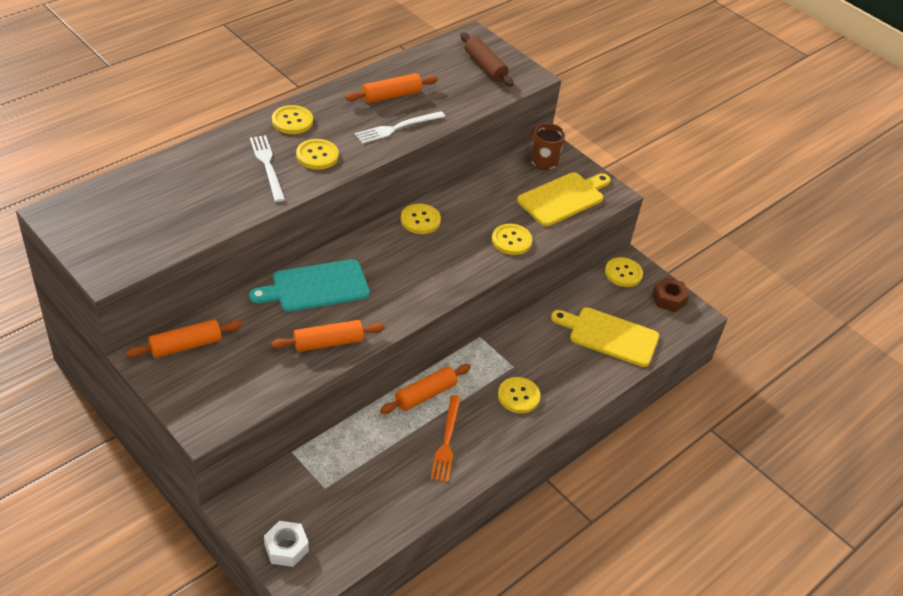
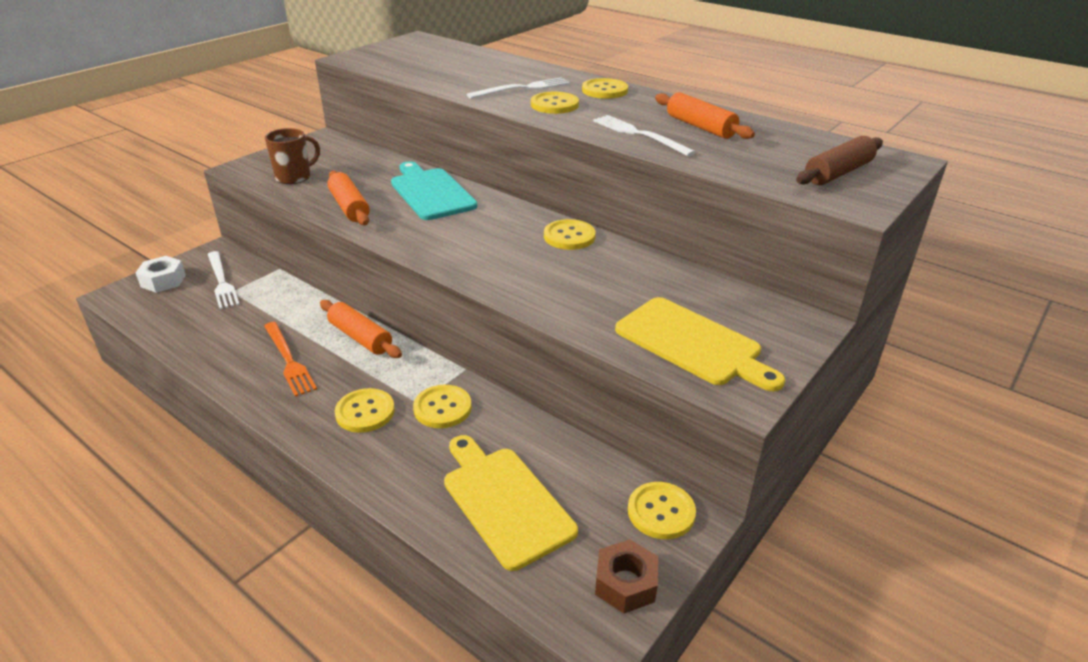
camera: 85 degrees right, 10 degrees down
(186, 346) = (338, 150): orange rolling pin -> none
(303, 497) = (222, 281): none -> white fork
(446, 441) = (289, 360): orange fork -> orange fork turned 120 degrees counterclockwise
(511, 240) = (566, 304): yellow button -> yellow button (442, 408)
(543, 161) = (769, 318): brown mug -> brown mug (294, 177)
(609, 336) = (504, 502): yellow cutting board -> yellow cutting board turned 45 degrees counterclockwise

